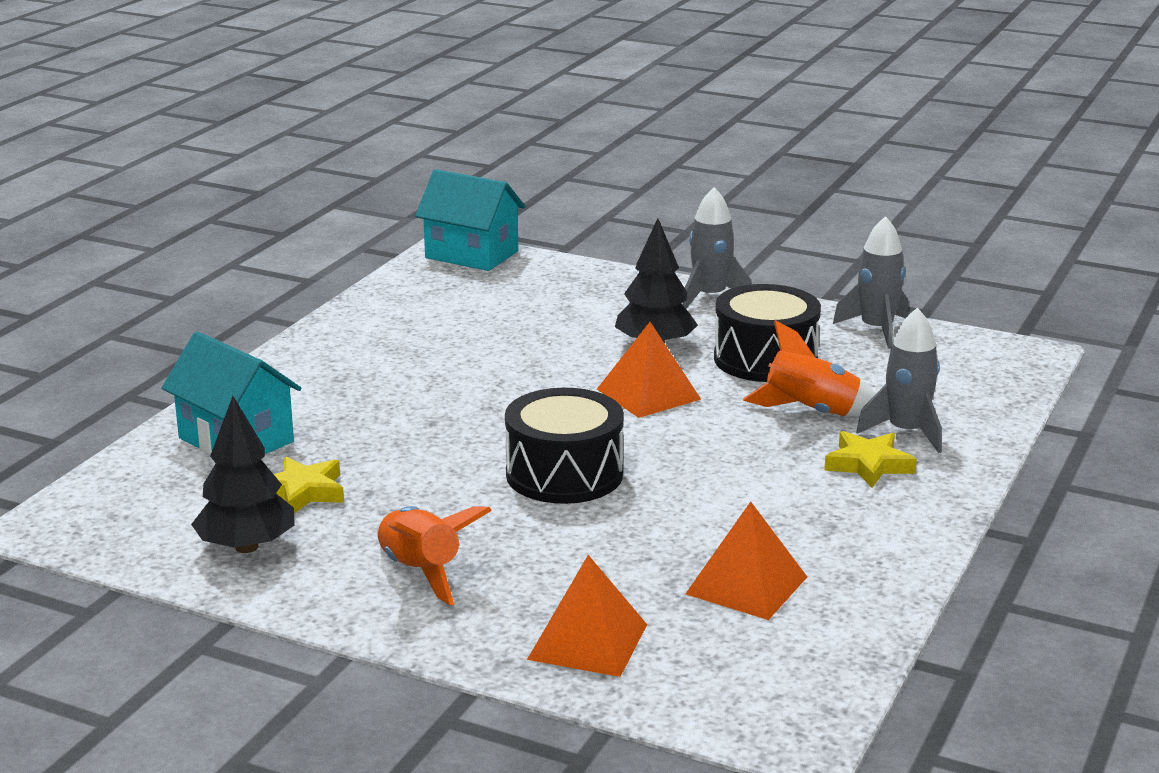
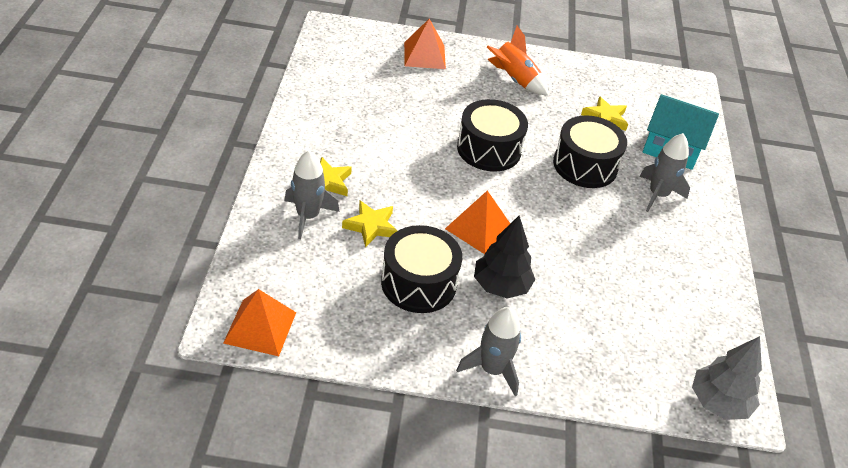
camera: 155 degrees right, 20 degrees up
(247, 547) = (598, 83): black tree -> none
(414, 437) = (585, 165): none -> black drum
(471, 255) = (718, 402): turquoise house -> grey tree
(746, 585) = (369, 91): orange pyramid -> orange pyramid (260, 327)
(811, 412) = (371, 226): orange rocket -> yellow star
(876, 330) = (346, 342): grey rocket -> grey rocket (658, 195)

